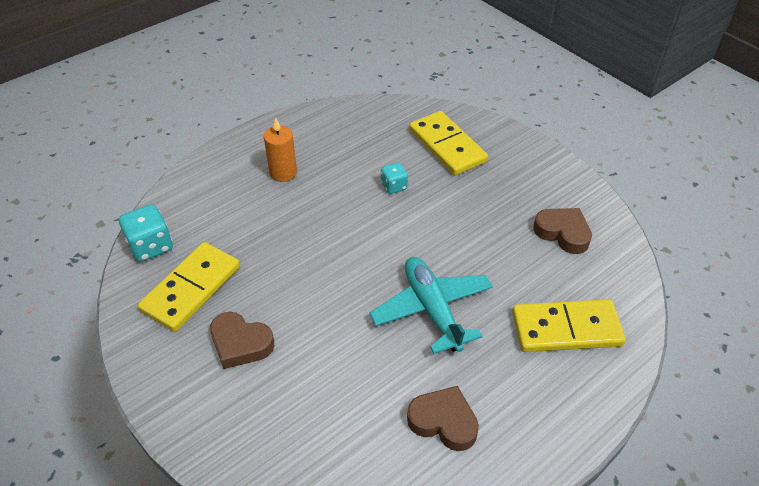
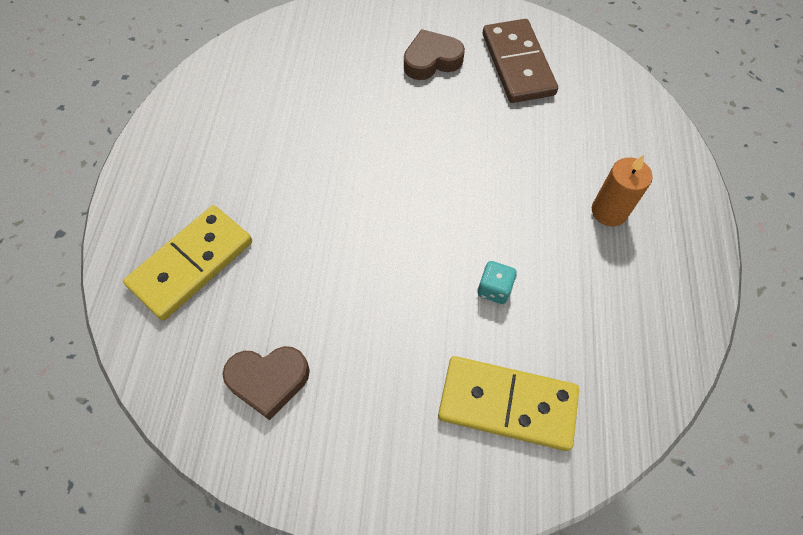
camera: 135 degrees right, 15 degrees up
(151, 246) = (594, 66): turquoise dice -> none
(191, 289) = (517, 64): yellow domino -> brown domino
(432, 309) = (323, 190): turquoise plane -> none
(443, 421) = (237, 118): brown heart -> none

